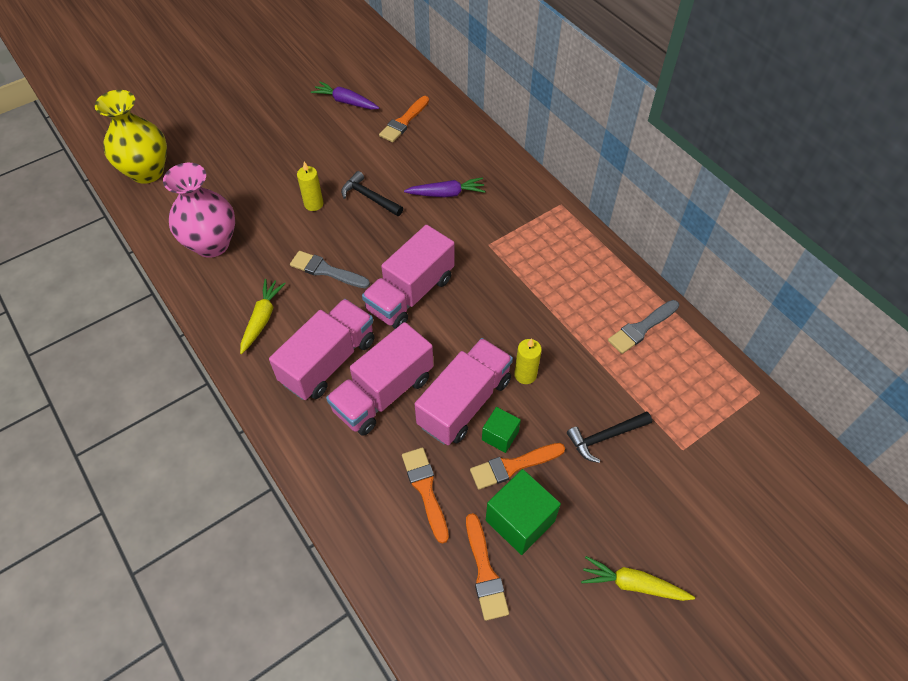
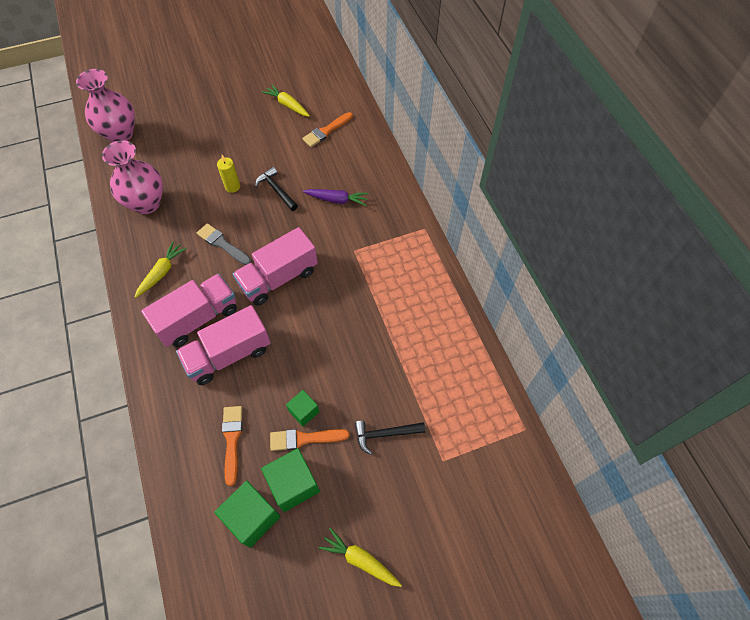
camera: 15 degrees right, 5 degrees up
(147, 172) = (120, 134): yellow vase -> pink vase
(345, 102) = (287, 105): purple carrot -> yellow carrot
(464, 402) = (287, 377): pink truck -> none
(485, 572) = (252, 517): orange brush -> green cube
(525, 375) = (342, 366): yellow candle -> none
(641, 328) = (449, 350): grey brush -> none

